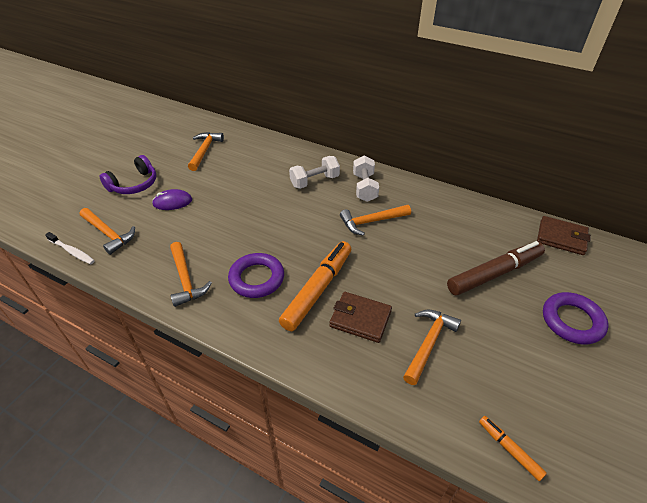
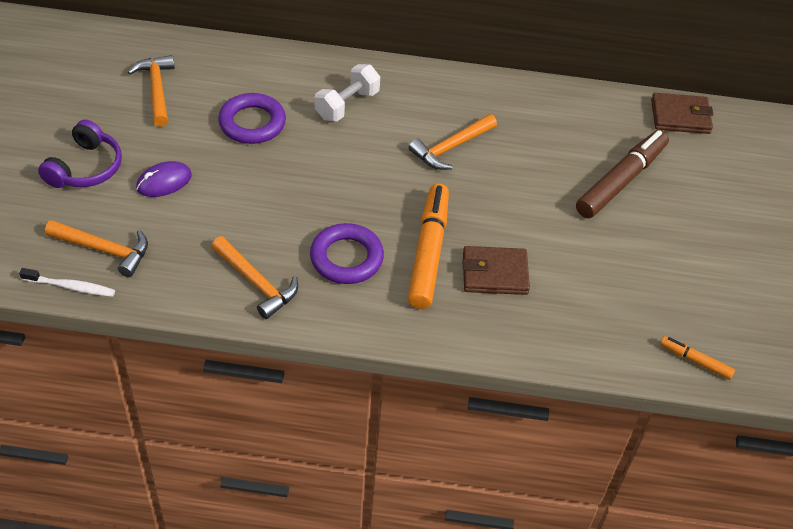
camera: 25 degrees left, 5 degrees up
(365, 187) = (419, 100): white dumbbell -> none
(428, 343) = (580, 280): orange hammer -> none
(572, 321) = (718, 215): purple ring -> purple ring (252, 123)

